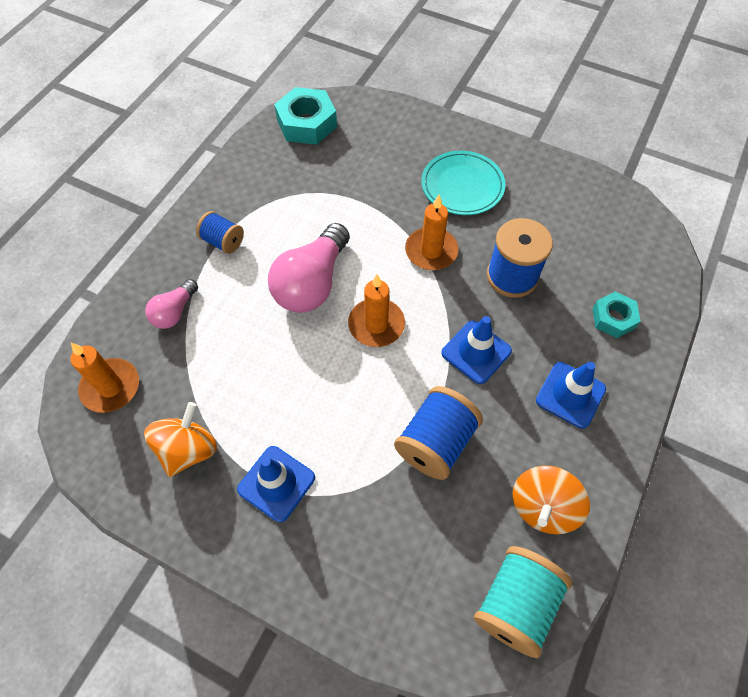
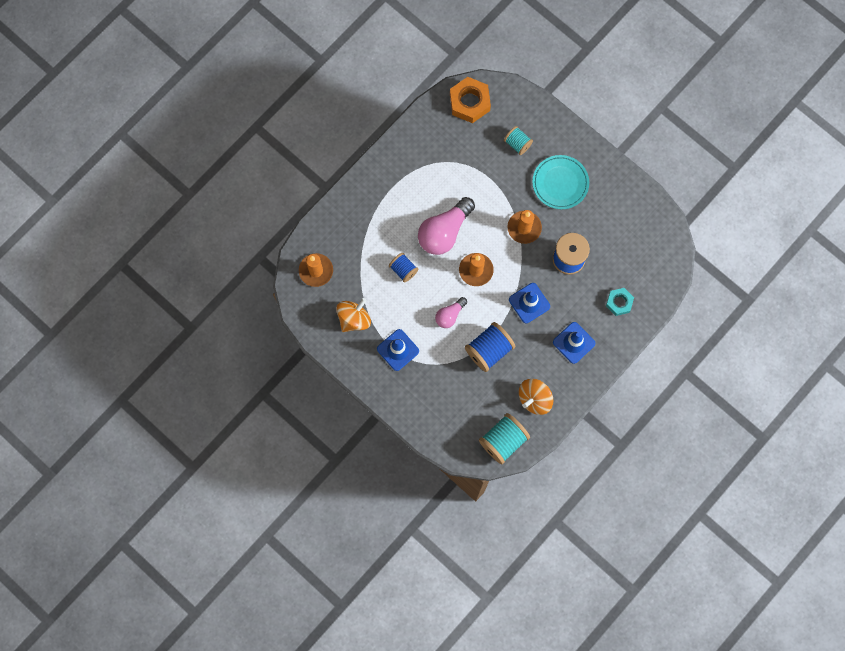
camera: 15 degrees right, 15 degrees up
(175, 312) = (358, 231): pink light bulb -> pink light bulb (450, 315)
(223, 241) = (395, 187): blue spool -> blue spool (403, 270)
(307, 123) = (469, 102): turquoise nut -> orange nut
(386, 154) = (517, 144): none -> turquoise spool

